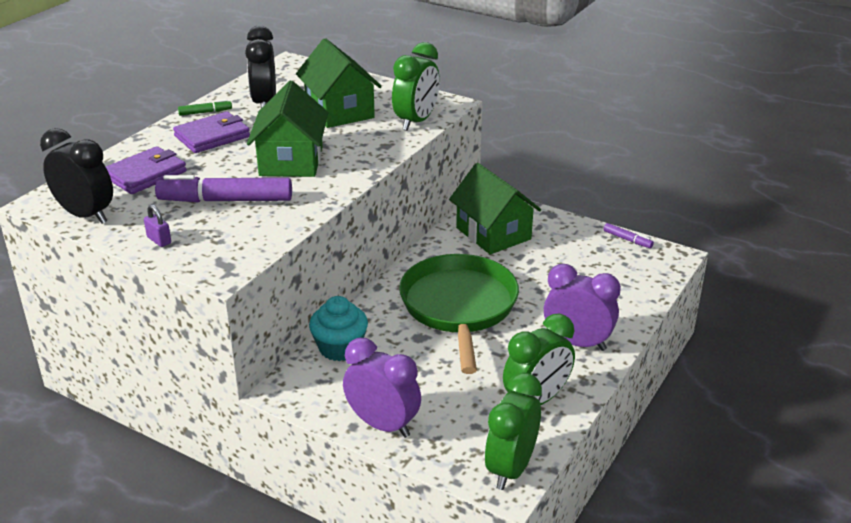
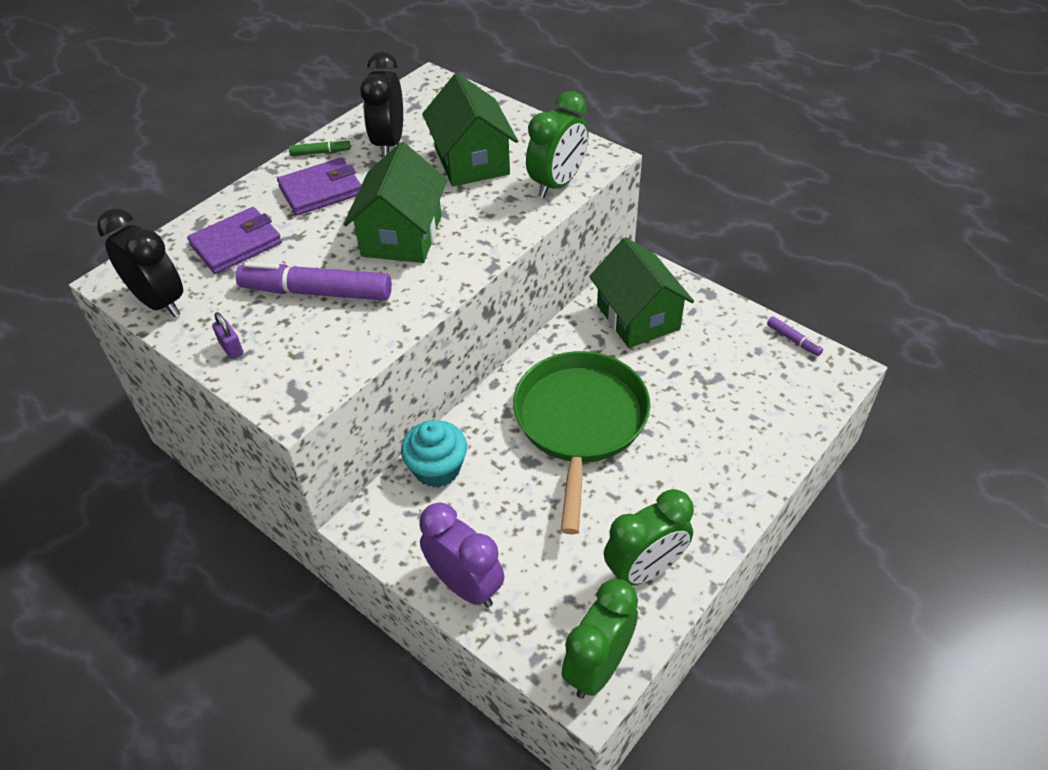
camera: 10 degrees right, 15 degrees up
(577, 343) = (707, 490): purple clock -> none

